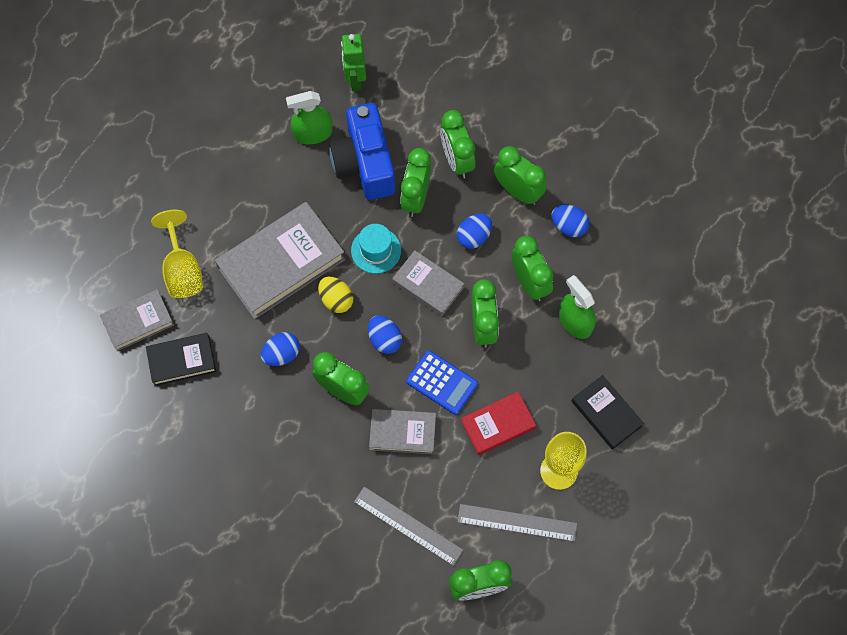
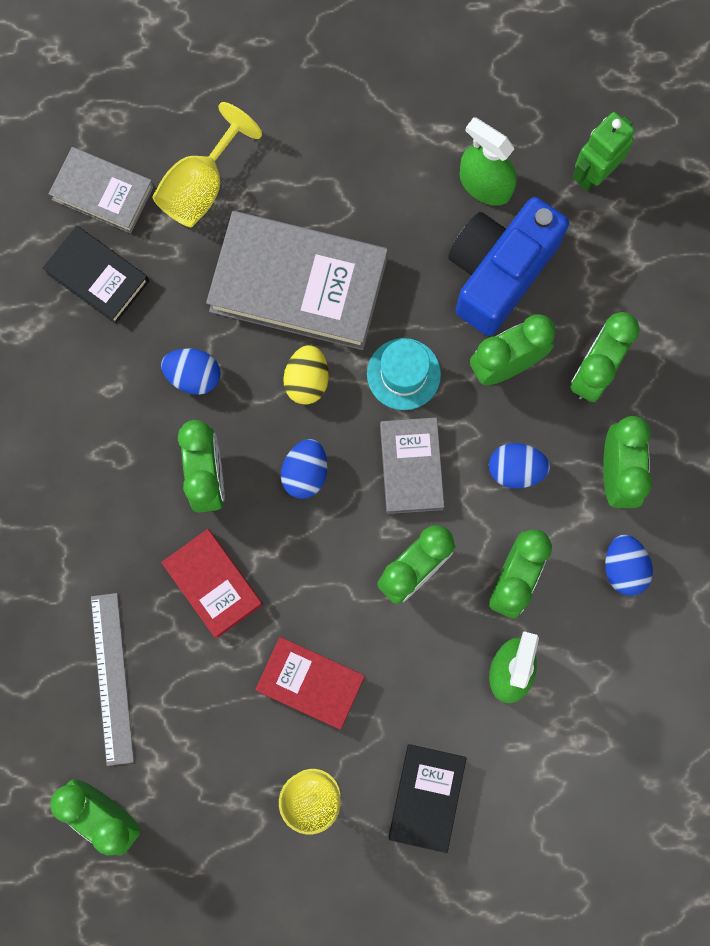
camera: 50 degrees right, 10 degrees up
(402, 433) = (213, 584): grey book -> red book
(442, 382) = (307, 579): blue calculator -> none
(517, 522) = (213, 797): grey ruler -> none

